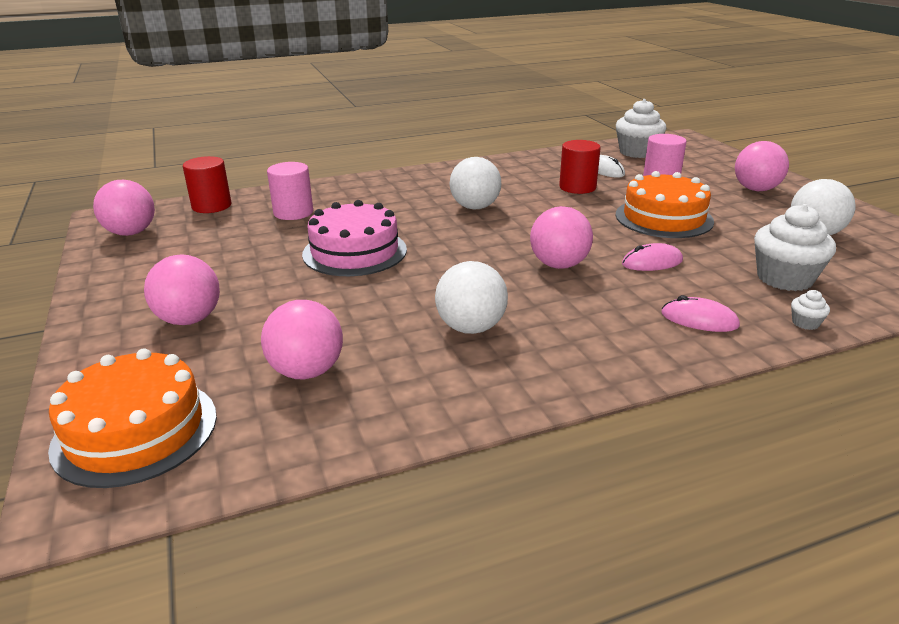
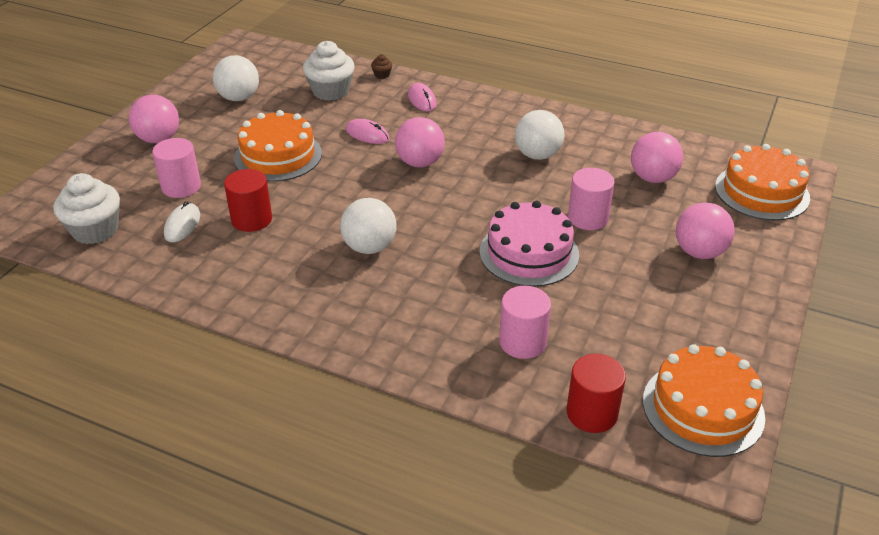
camera: 135 degrees left, 10 degrees up
(131, 233) = (703, 408): pink ball -> orange cake
(336, 297) = (588, 218): none -> pink cylinder
(805, 323) = (382, 75): white cupcake -> brown cupcake

